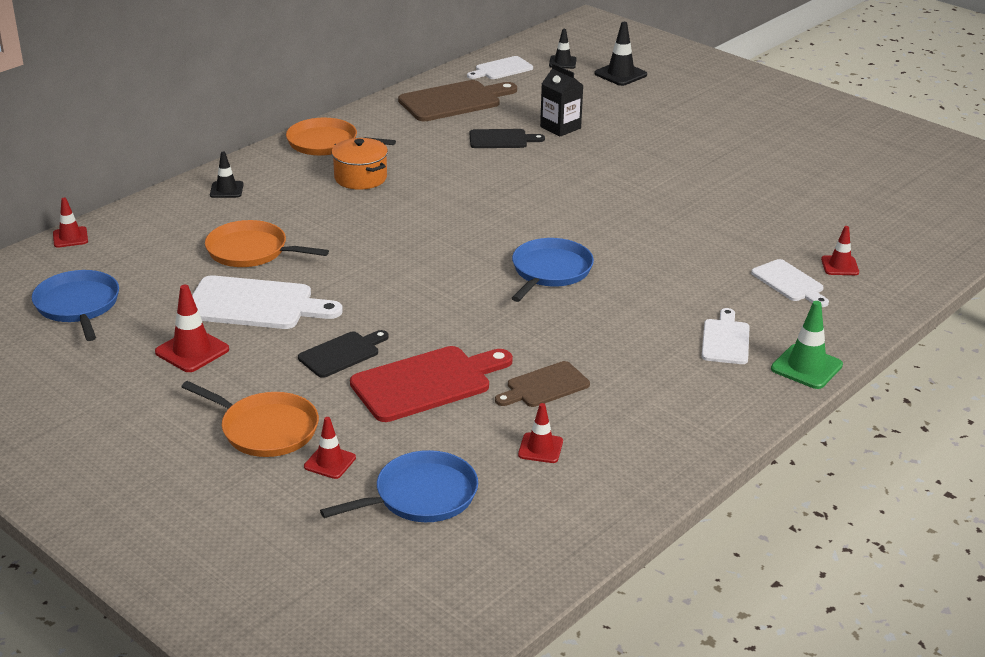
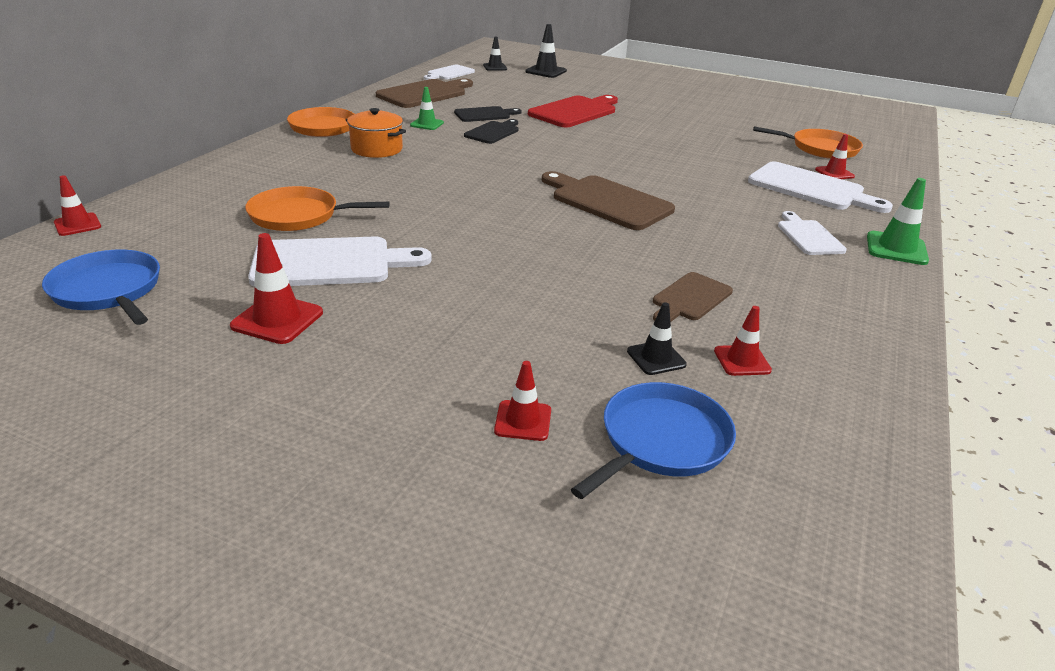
camera: 20 degrees left, 0 degrees up
(226, 190) = (245, 169): black traffic cone -> black traffic cone (656, 358)
(265, 429) = (418, 395): orange pan -> orange pan (820, 148)
(342, 353) = (457, 297): black cutting board -> black cutting board (493, 132)
(427, 383) = (569, 313): red cutting board -> red cutting board (575, 111)
(430, 148) = (427, 124): none -> green traffic cone
(550, 271) = (607, 201): blue pan -> brown cutting board
(560, 127) = (527, 104): black carton -> none
(790, 283) = (811, 188): white cutting board -> white cutting board, size x1.69

